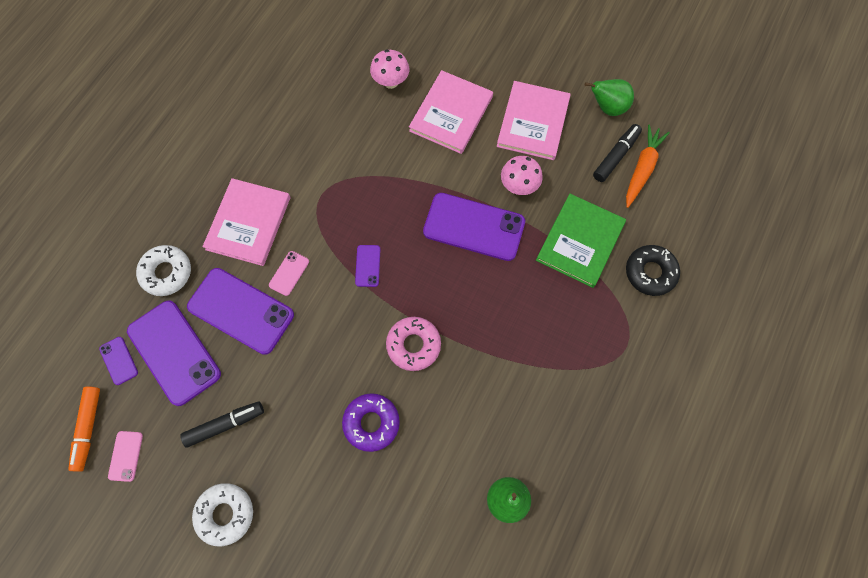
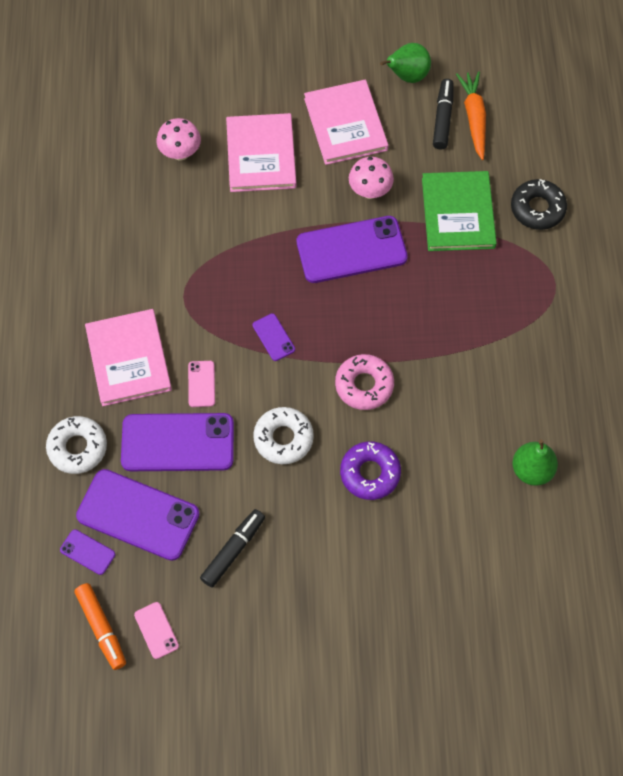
camera: 30 degrees left, 5 degrees down
(225, 514) = (287, 625): white donut -> white donut (283, 438)

